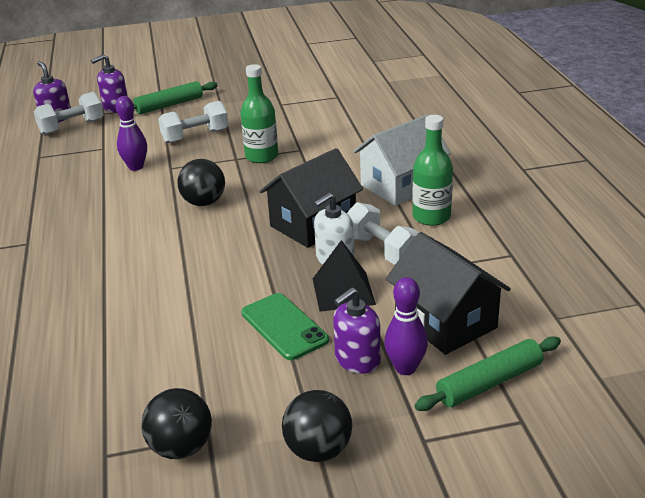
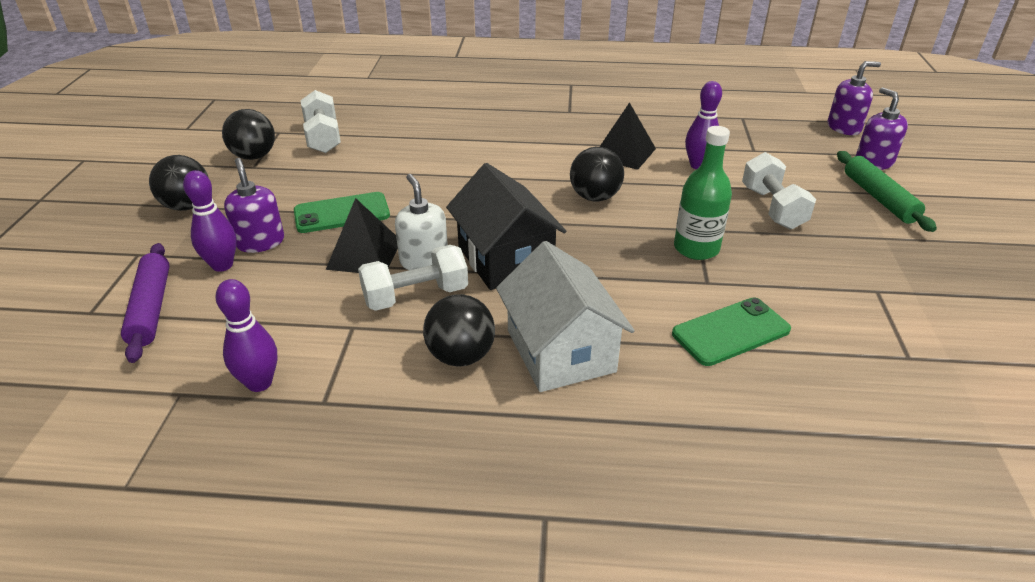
camera: 105 degrees right, 5 degrees up
(72, 127) = (816, 135): white dumbbell -> white dumbbell (323, 137)
(119, 201) = (624, 153): none -> black pyramid
(346, 139) = (730, 332): none -> green phone
(431, 217) = (461, 356): green bottle -> black ball
(445, 321) = (257, 307): black house -> none
(489, 382) = (151, 308): green rolling pin -> purple rolling pin
(518, 286) = (259, 383): none -> purple bowling pin

